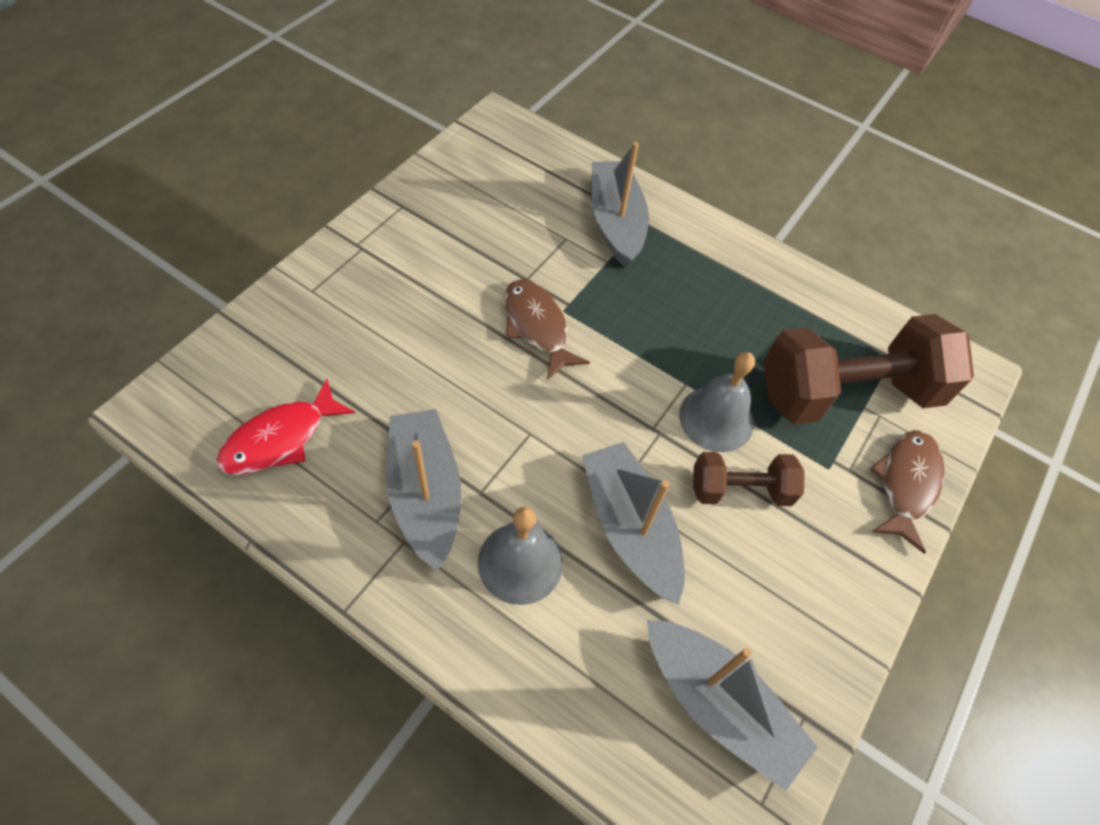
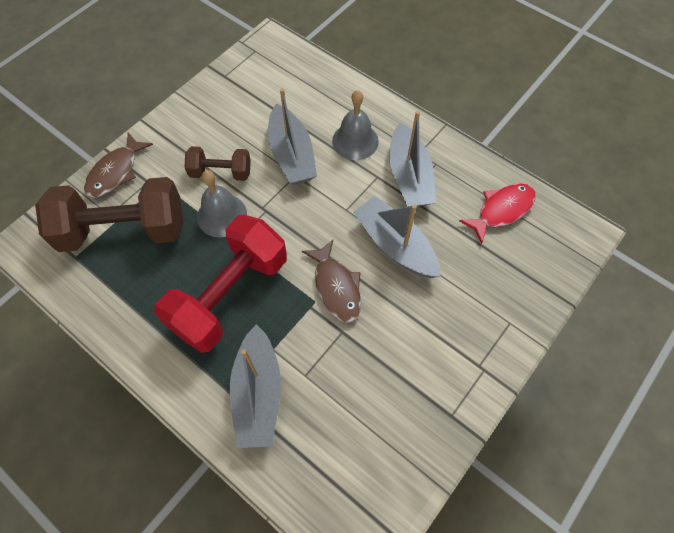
camera: 170 degrees left, 5 degrees up
(674, 315) = (230, 295): none -> red dumbbell
(718, 705) = (264, 81): grey boat -> grey boat (395, 245)

